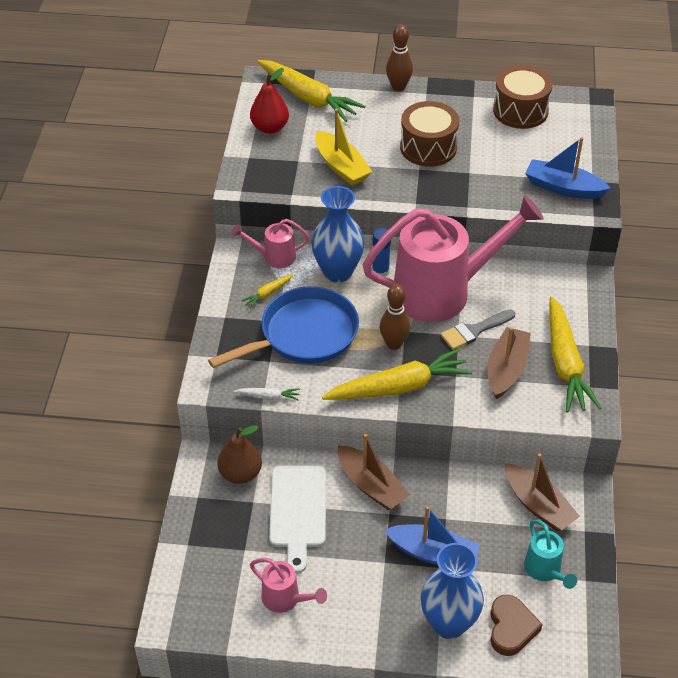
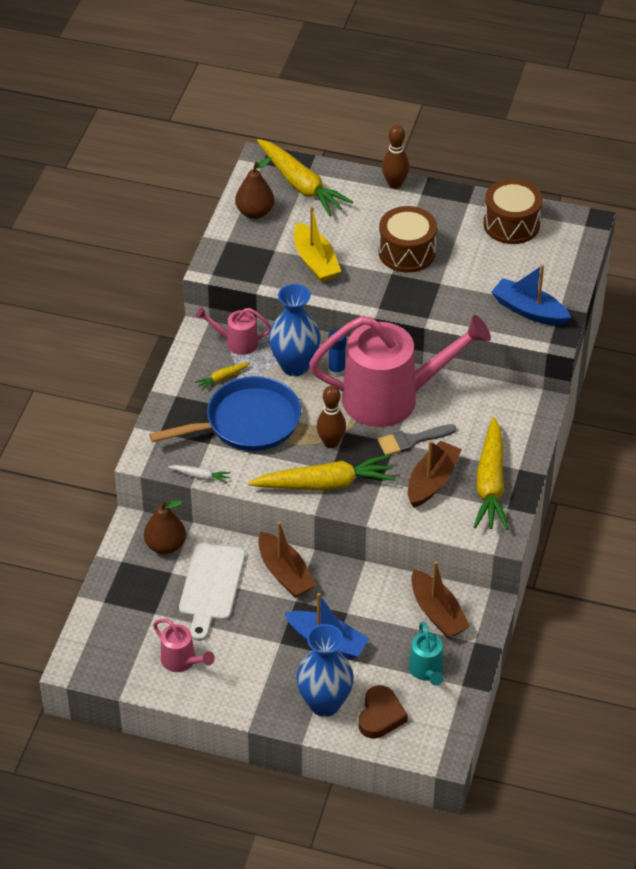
camera: 10 degrees right, 0 degrees up
(270, 128) = (255, 212): red pear -> brown pear

